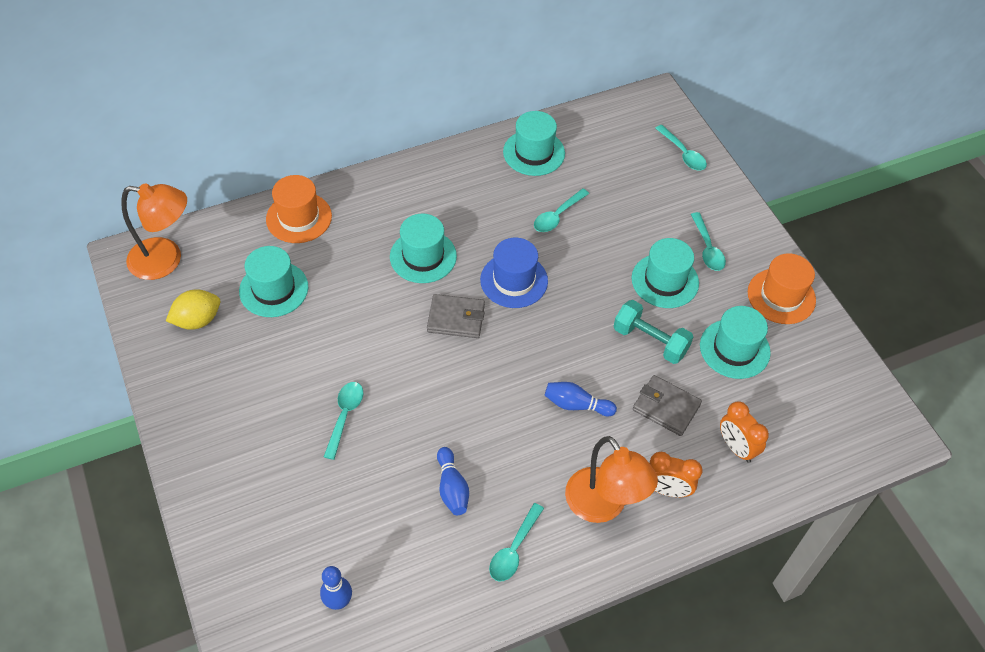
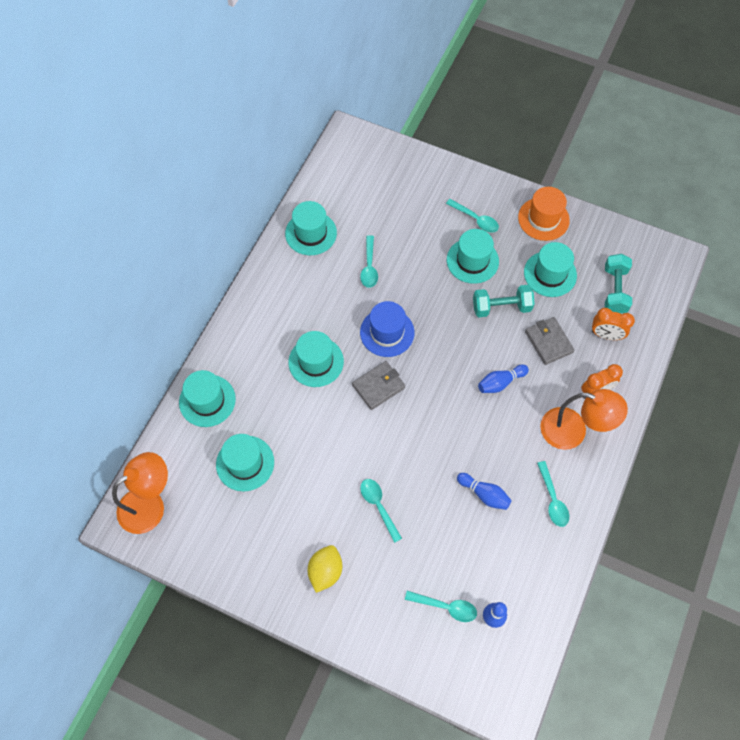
camera: 40 degrees left, 10 degrees up
(197, 320) = (218, 526): yellow lemon -> yellow lemon (325, 571)
(299, 218) = (207, 400): orange hat -> turquoise hat
(666, 407) = (548, 342): grey wallet -> grey wallet turned 75 degrees clockwise
(683, 153) = (401, 164): turquoise spoon -> turquoise spoon (446, 607)
(791, 414) = (614, 290): none -> turquoise dumbbell

